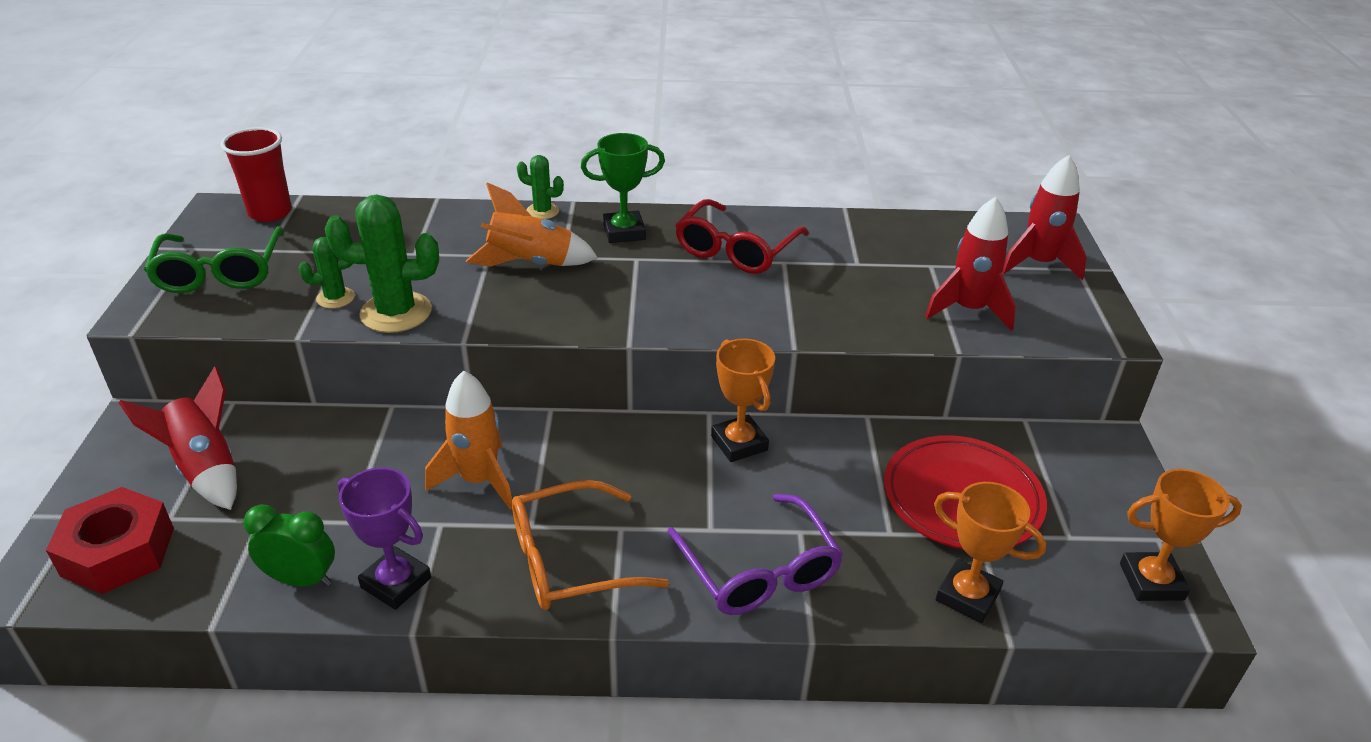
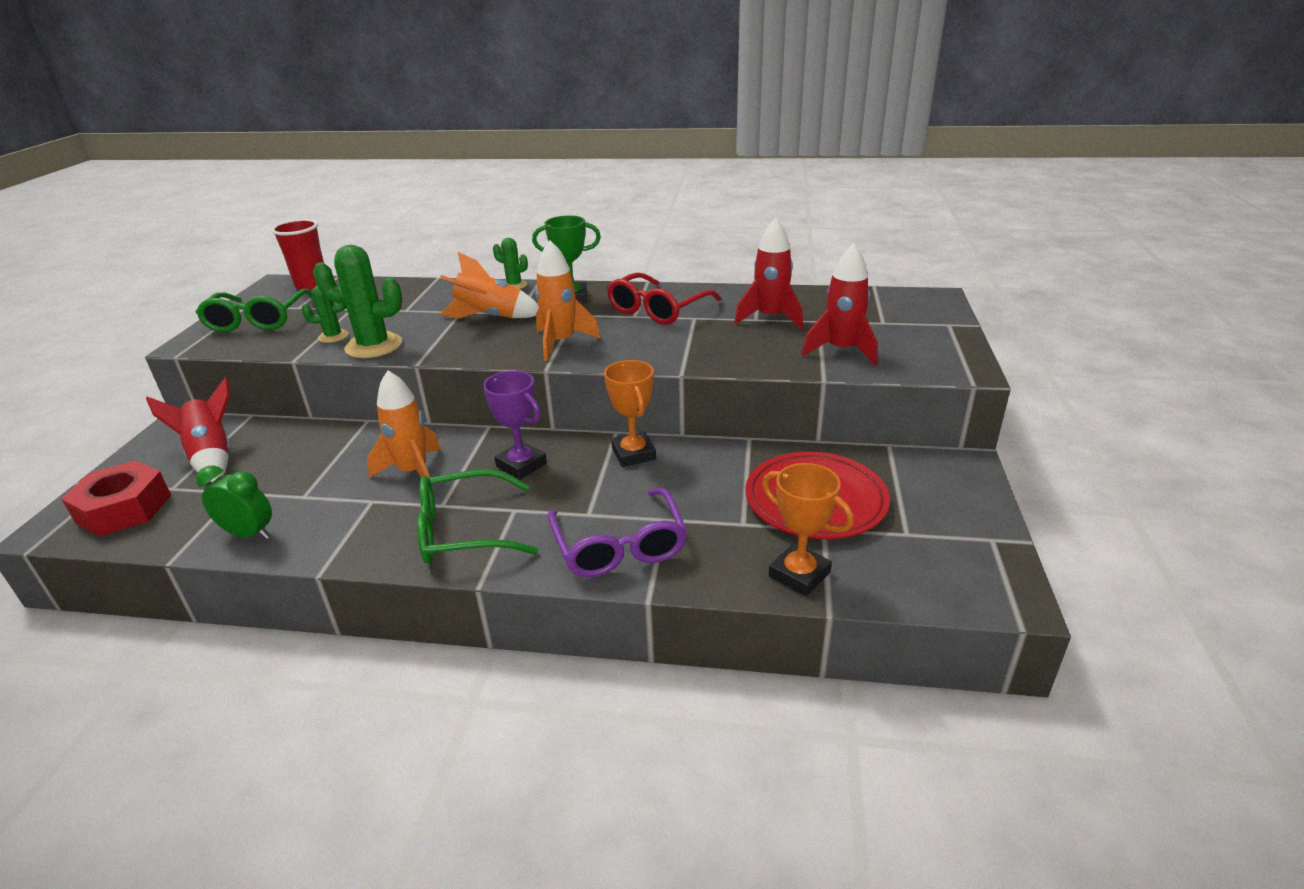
camera: 10 degrees right, 5 degrees down
(396, 582) = (320, 540): purple trophy -> purple trophy (521, 465)
(570, 560) = (464, 531): orange glasses -> green glasses
(634, 303) = (561, 343): none -> orange rocket
(1038, 264) = (914, 320): red rocket -> red rocket (770, 318)
(1151, 581) = (977, 572): orange trophy -> none

